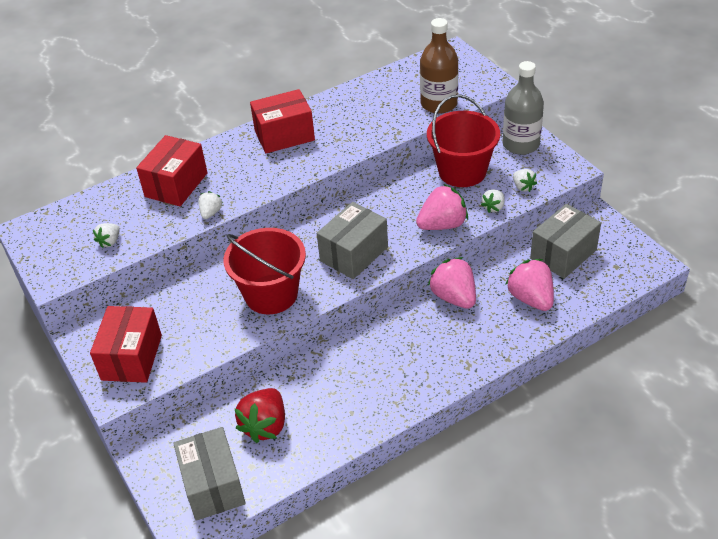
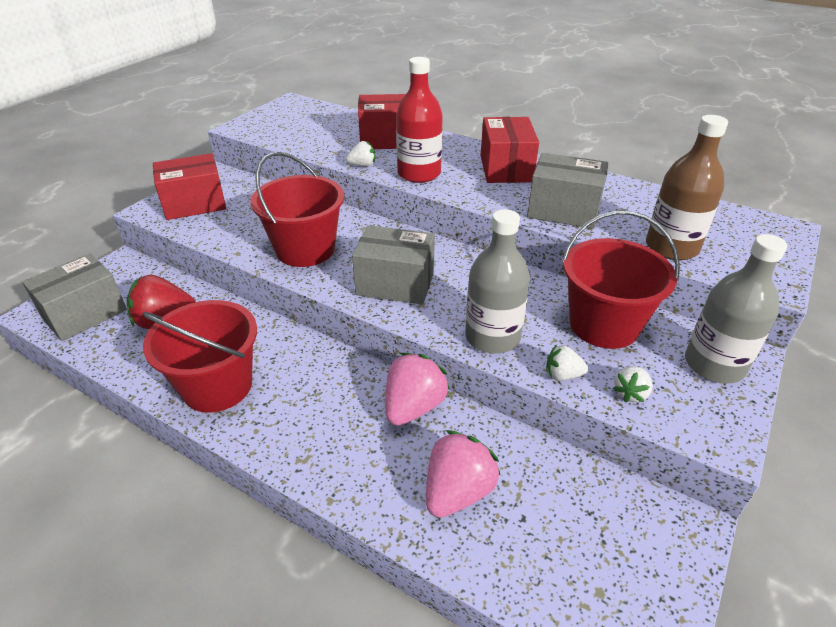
camera: 60 degrees right, 5 degrees down
(110, 242) = (296, 134): white strawberry -> none
(253, 184) = (419, 174): none -> red bottle
(284, 135) = (506, 168): red box -> red box turned 45 degrees clockwise
(370, 400) = (217, 386): none -> red bucket
(442, 225) = (492, 337): pink strawberry -> grey bottle
(563, 254) = (572, 505): grey box -> grey box (563, 210)

